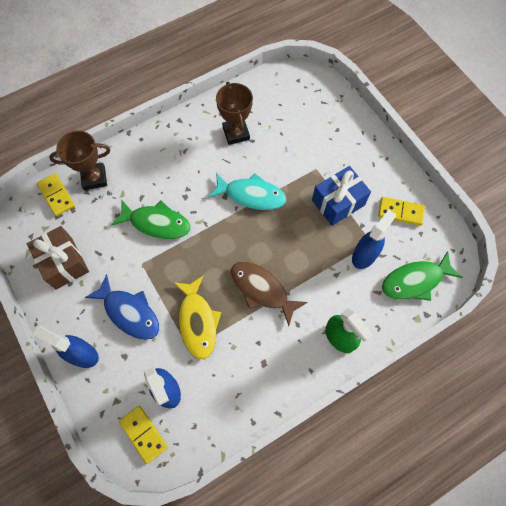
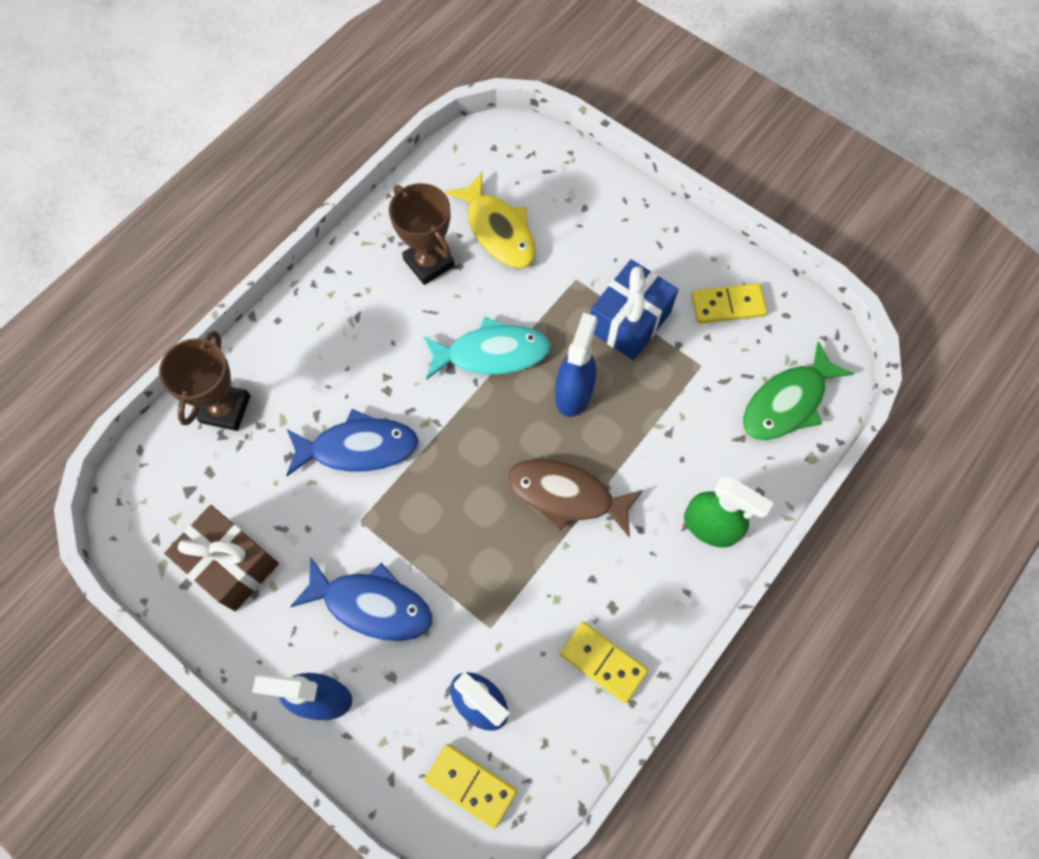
camera: 20 degrees left, 0 degrees up
(56, 195) = (172, 459): yellow domino -> yellow domino (603, 662)
(94, 178) = (225, 409): brown trophy -> brown trophy turned 45 degrees counterclockwise
(157, 223) = (358, 448): green fish -> blue fish
(197, 321) = (486, 580): yellow fish -> yellow fish (498, 230)
(364, 255) = (699, 388): blue spray bottle -> blue spray bottle (574, 393)

